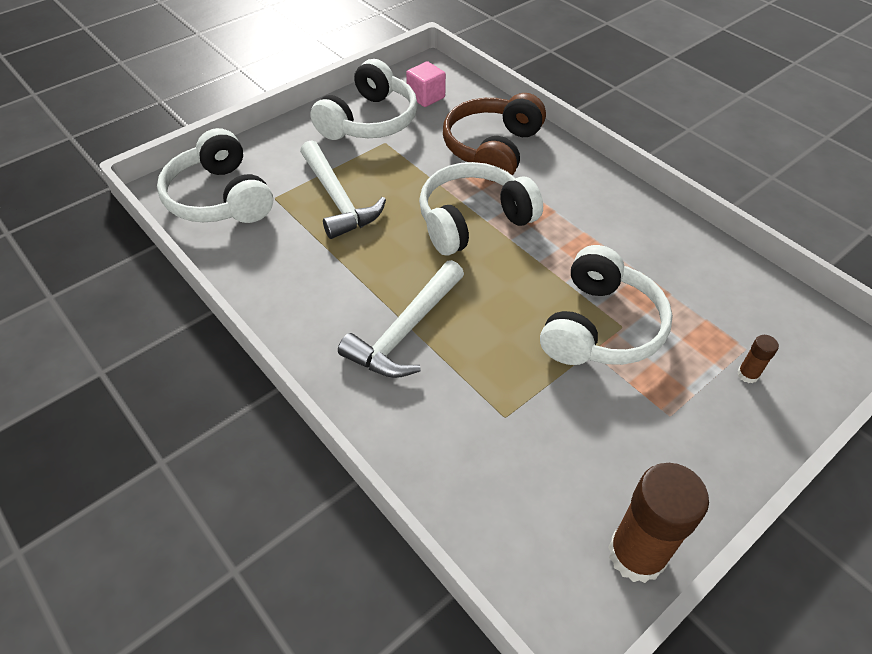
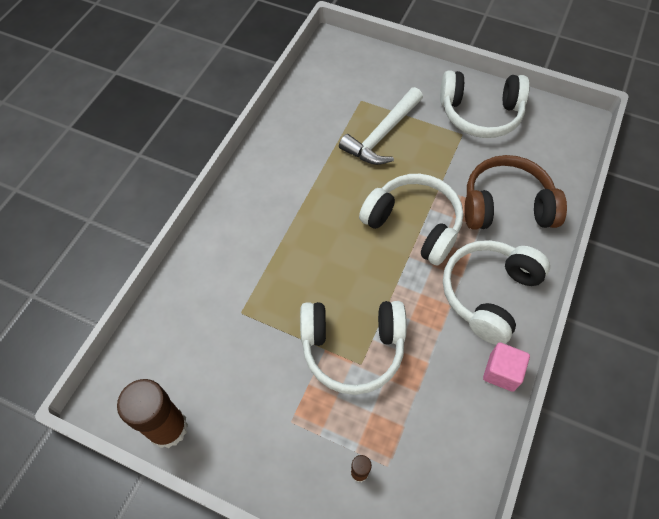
camera: 65 degrees right, 10 degrees up
(220, 198) = (342, 73): white headphones -> white headphones (488, 294)
(405, 331) = (284, 226): white hammer -> none
(426, 97) = (538, 135): pink cube -> pink cube (501, 372)

